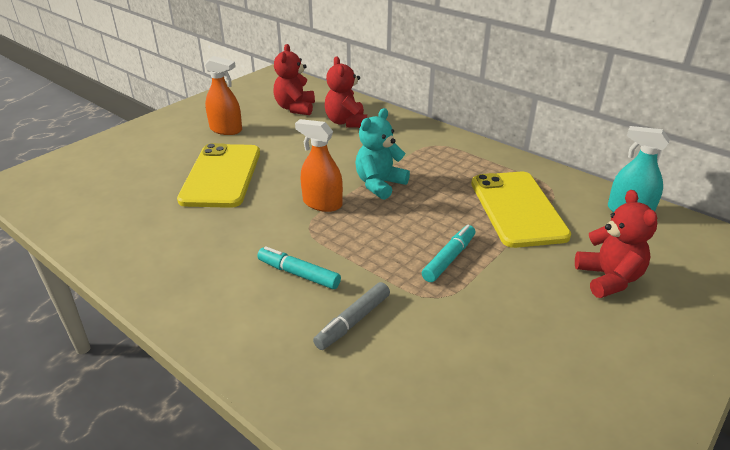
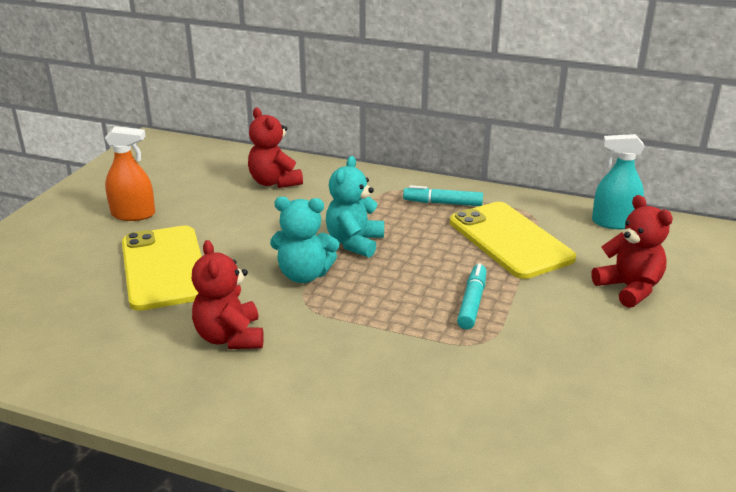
camera: 20 degrees left, 5 degrees down
(295, 108) = (203, 176): red teddy bear -> red teddy bear (230, 337)
(298, 274) = (325, 353): turquoise marker -> turquoise marker (442, 203)
(322, 203) = (304, 275): orange spray bottle -> turquoise teddy bear
(353, 321) = (413, 385): grey marker -> none

